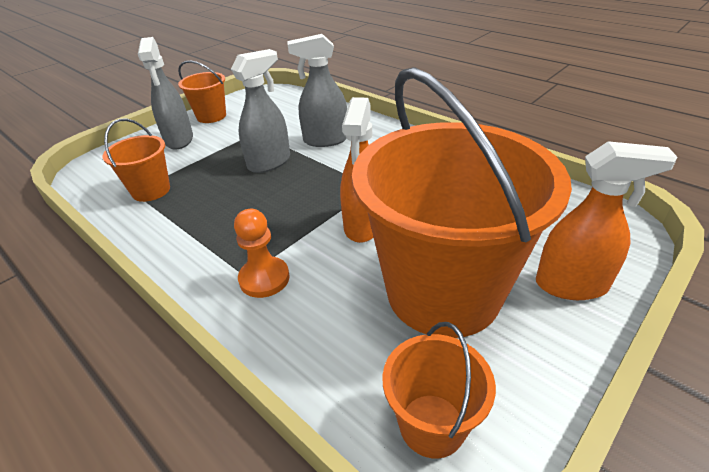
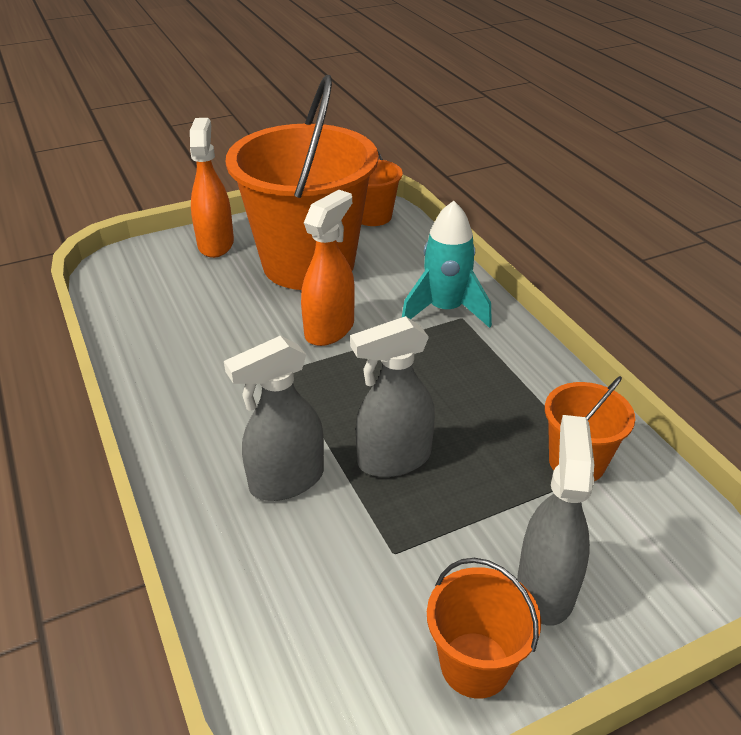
camera: 160 degrees left, 0 degrees up
(264, 278) = (445, 310): orange pawn -> turquoise rocket
(325, 140) = (286, 481): grey spray bottle -> grey spray bottle turned 135 degrees clockwise
(571, 285) = (216, 244): orange spray bottle -> orange spray bottle turned 60 degrees clockwise

